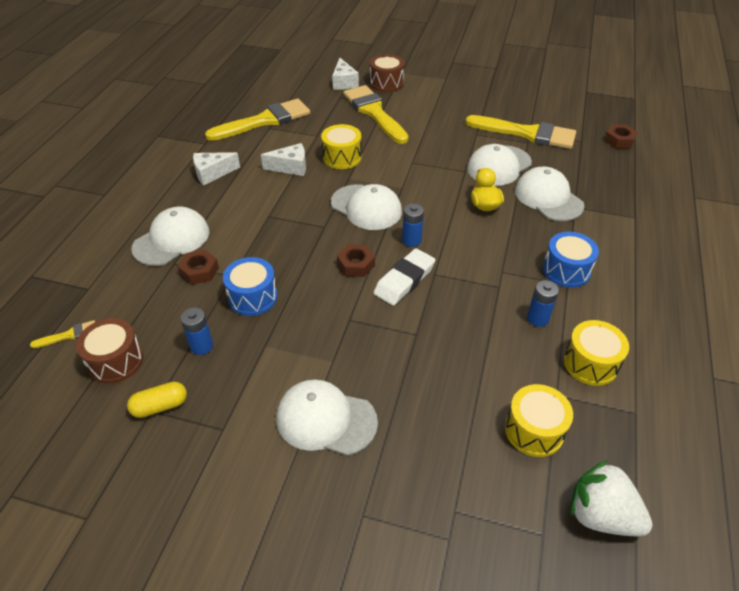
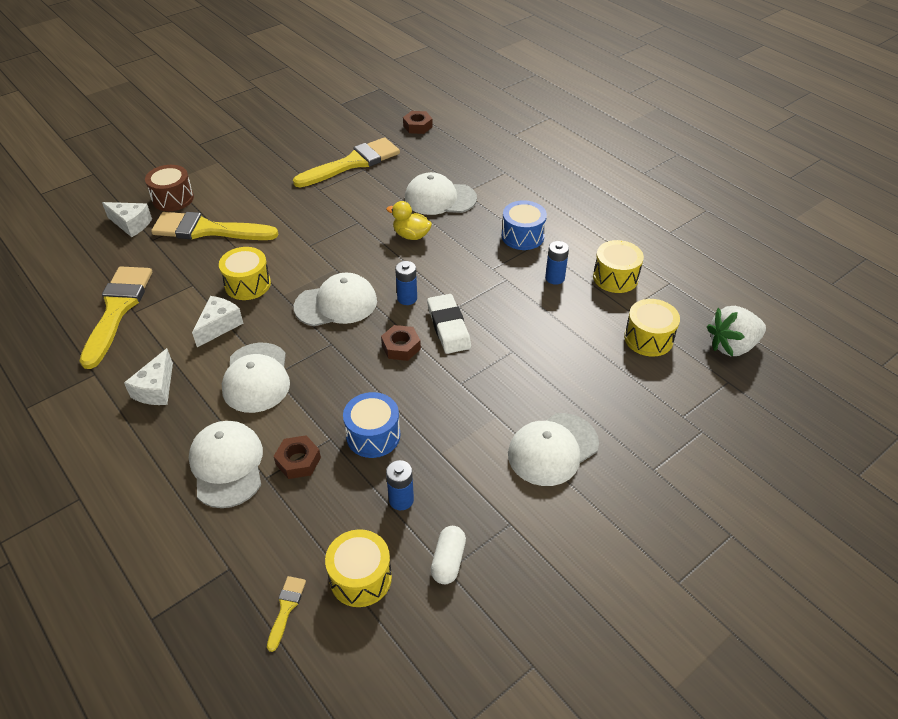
camera: 55 degrees left, 0 degrees up
(116, 361) = (360, 578): brown drum -> yellow drum
(160, 406) = (448, 561): yellow capsule -> white capsule
(499, 166) = (373, 201): white cap -> white cap (256, 378)

